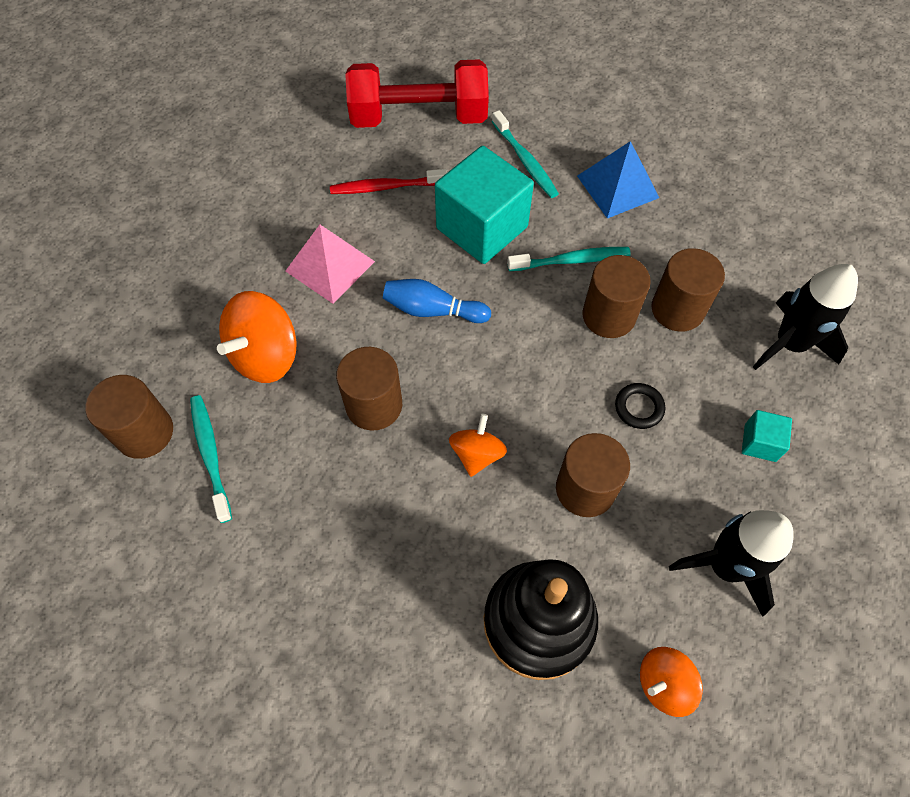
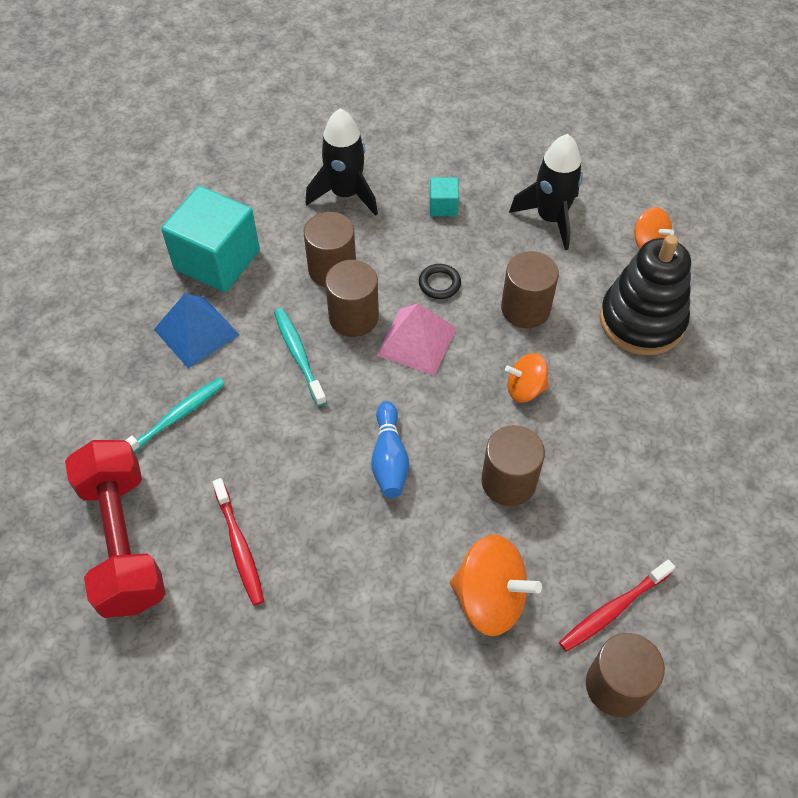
camera: 105 degrees left, 5 degrees down
(210, 455) = (613, 610): turquoise toothbrush -> red toothbrush
(330, 266) = (362, 572): pink pyramid -> pink pyramid (416, 341)
(482, 227) = (276, 439): turquoise cube -> turquoise cube (217, 260)

